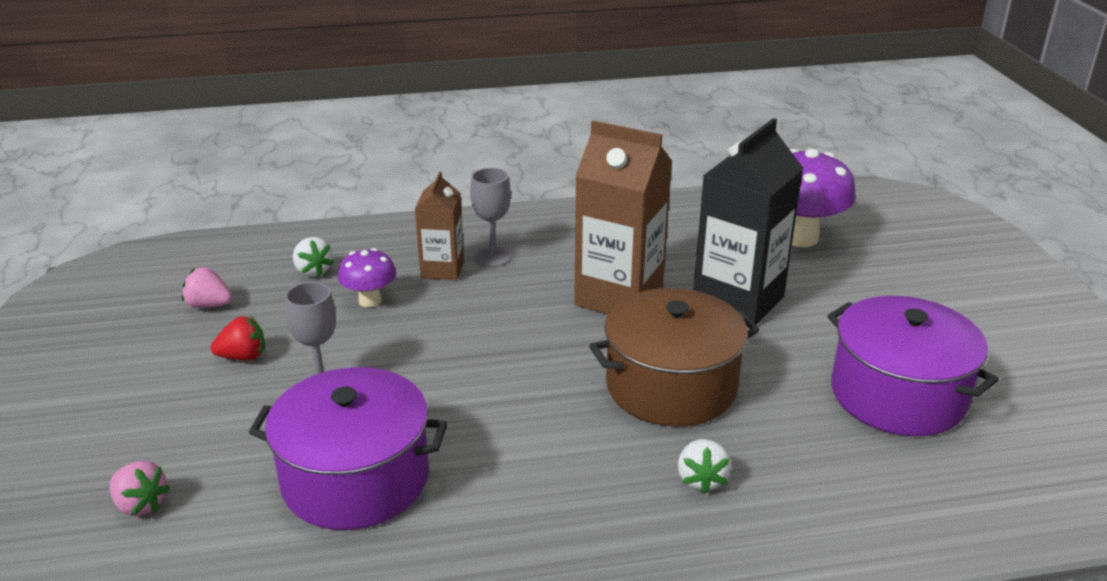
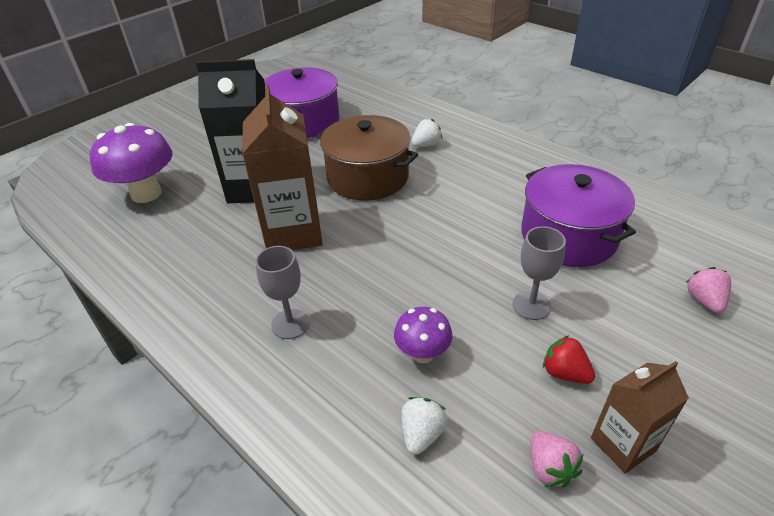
camera: 125 degrees left, 10 degrees up
(442, 269) = (337, 341): brown carton -> brown carton (623, 444)

